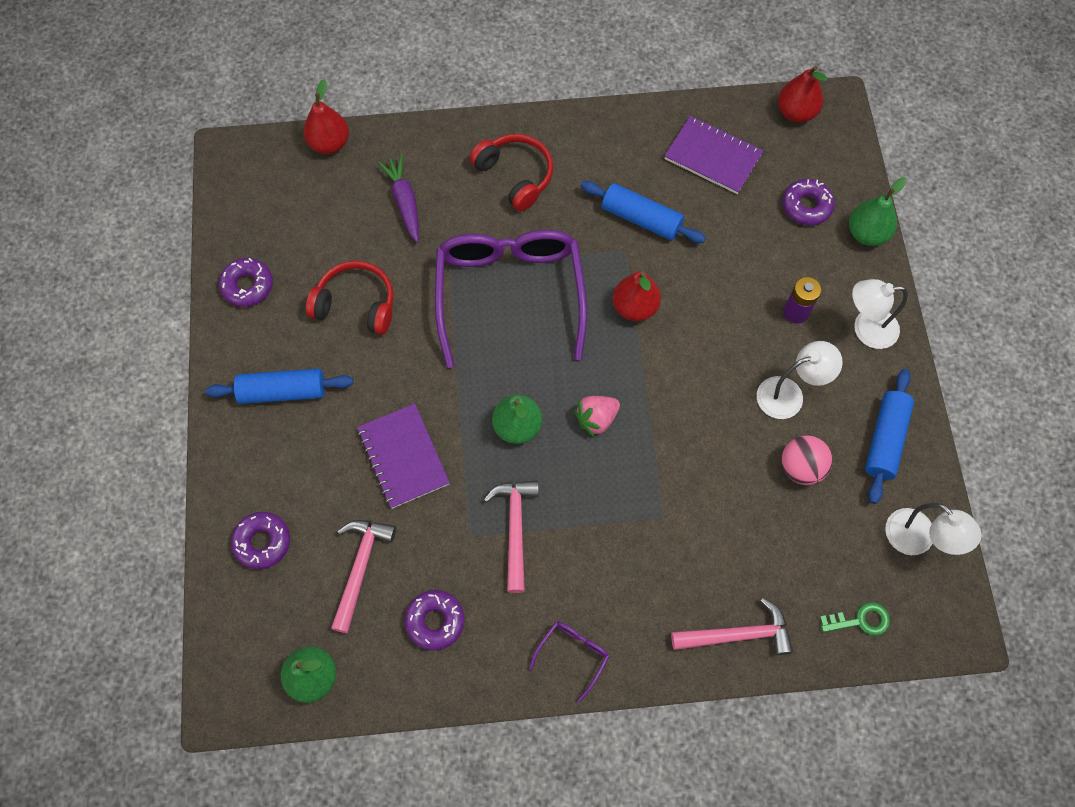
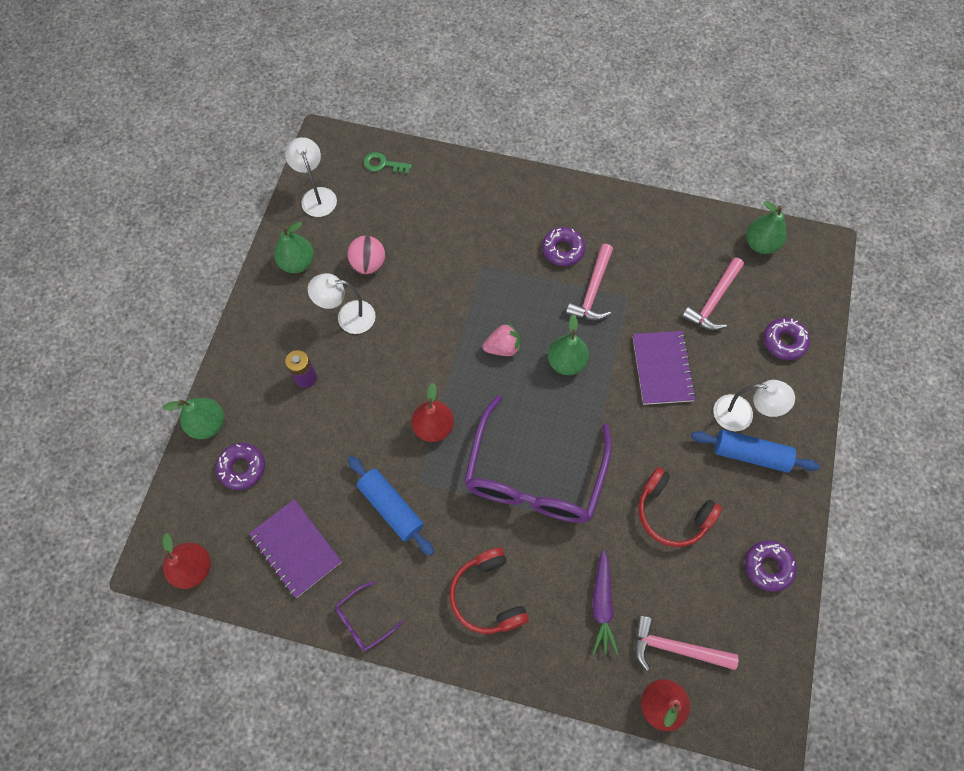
camera: 160 degrees left, 0 degrees up
(435, 621) = (667, 251): purple donut -> purple donut (563, 250)
(573, 655) = (580, 203): purple glasses -> purple glasses (363, 620)
(737, 634) = (466, 181): pink hammer -> pink hammer (675, 648)
(866, 329) = (260, 345): white lamp -> white lamp (742, 415)
(885, 440) = (297, 263): blue rolling pin -> green pear

